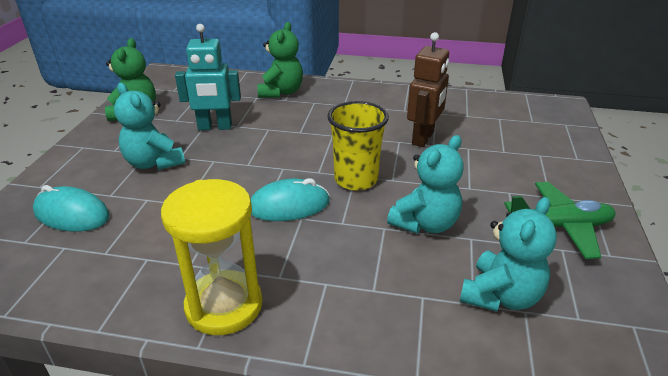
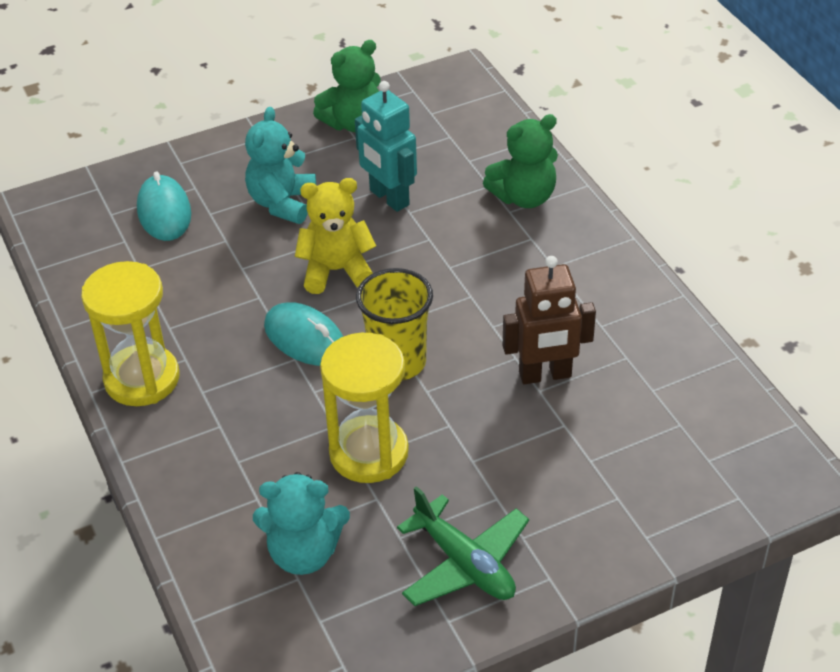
camera: 55 degrees right, 10 degrees up
(245, 168) = (336, 271): none -> yellow teddy bear
(425, 224) = (369, 453): turquoise teddy bear -> yellow hourglass

